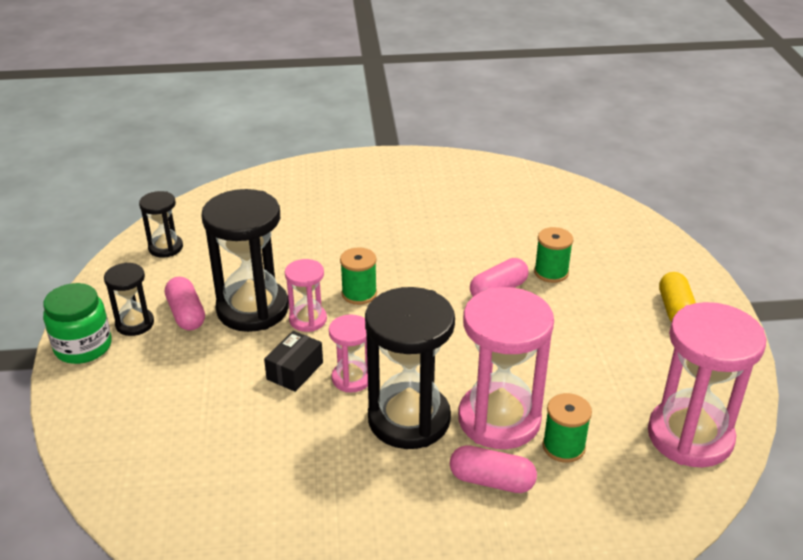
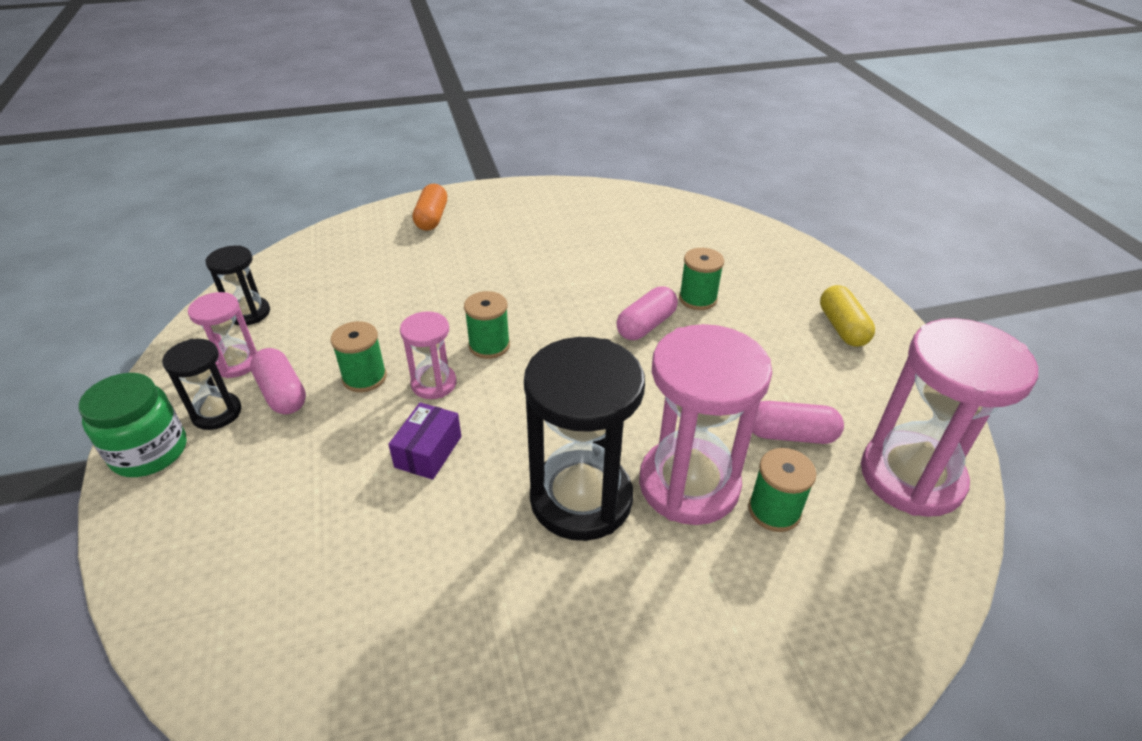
camera: 10 degrees left, 5 degrees up
(253, 309) = (364, 377): black hourglass -> green spool
(295, 371) = (428, 451): black box -> purple box
(329, 179) = (432, 218): none -> orange capsule
(352, 378) = (500, 453): pink hourglass -> pink hourglass (236, 363)
(491, 481) = (702, 570): pink capsule -> pink capsule (790, 435)

